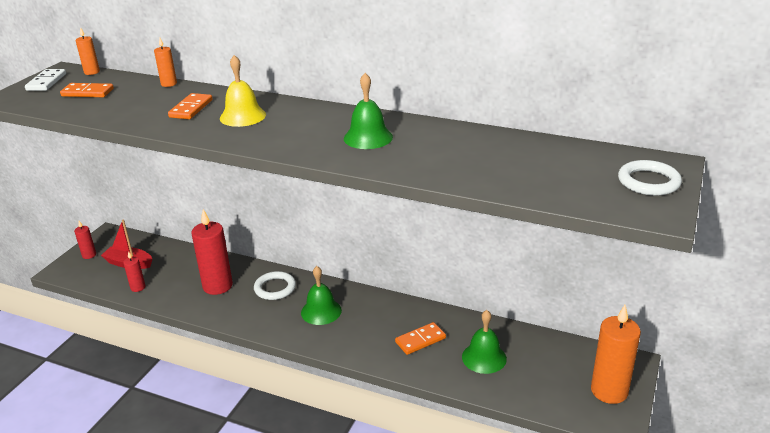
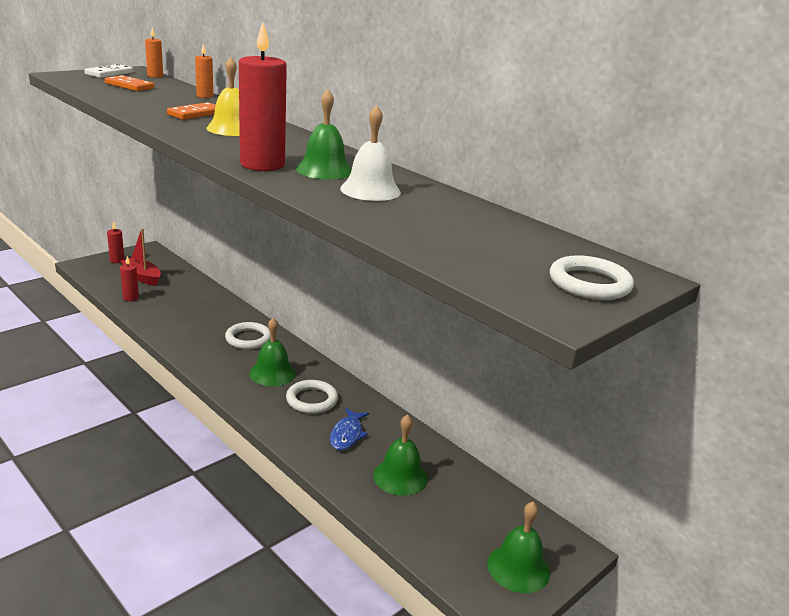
camera: 20 degrees right, 5 degrees down
(217, 286) = (199, 319): red candle -> red candle (262, 165)
(370, 322) = (312, 400): none -> white ring
(420, 340) = (347, 434): orange domino -> blue fish
(424, 147) = (370, 190): none -> white bell
(609, 391) = (518, 568): orange candle -> green bell

